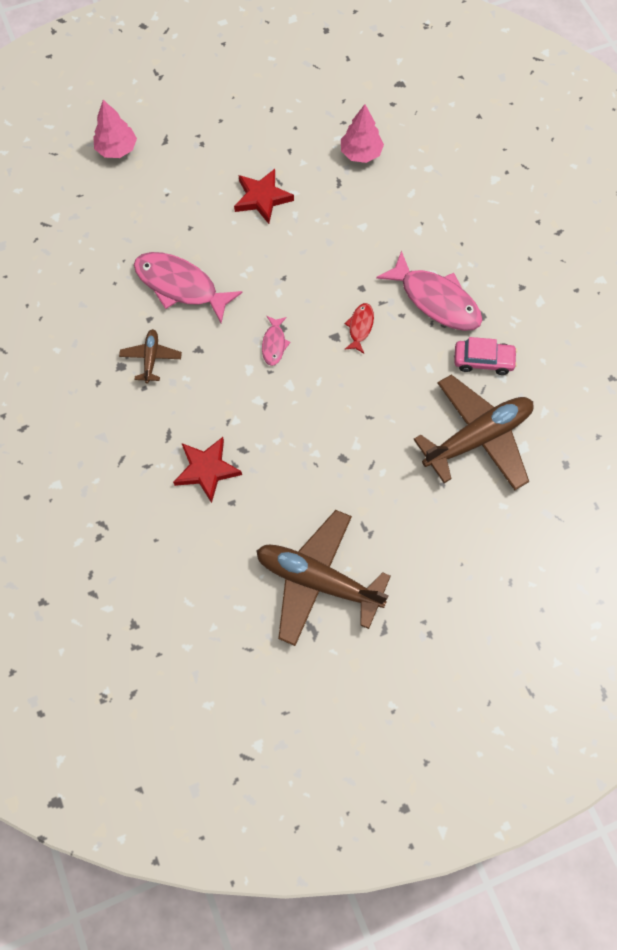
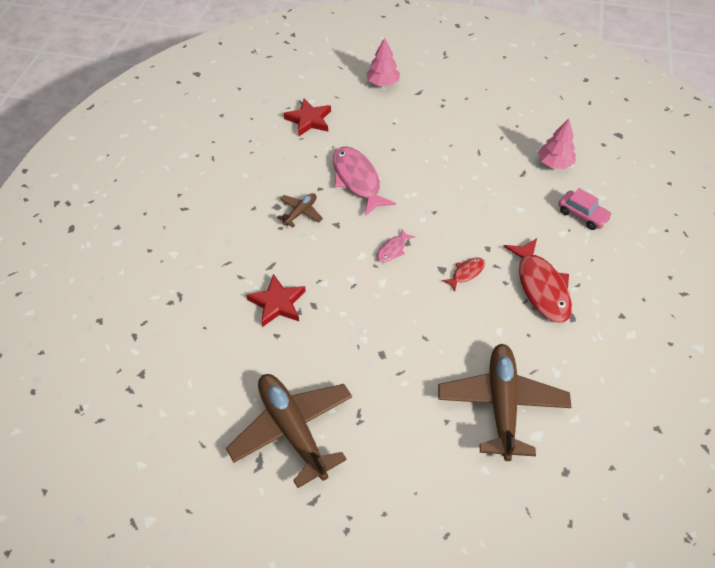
camera: 35 degrees right, 15 degrees down
(262, 198) = (458, 156): red star -> red star (309, 120)
(436, 300) = (541, 287): pink fish -> red fish
(477, 438) = (501, 404): brown plane -> brown plane turned 90 degrees counterclockwise
(483, 360) = (549, 350): pink car -> pink car (582, 215)

